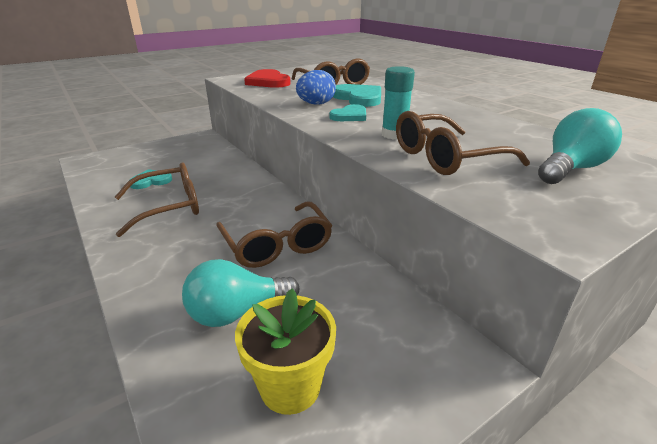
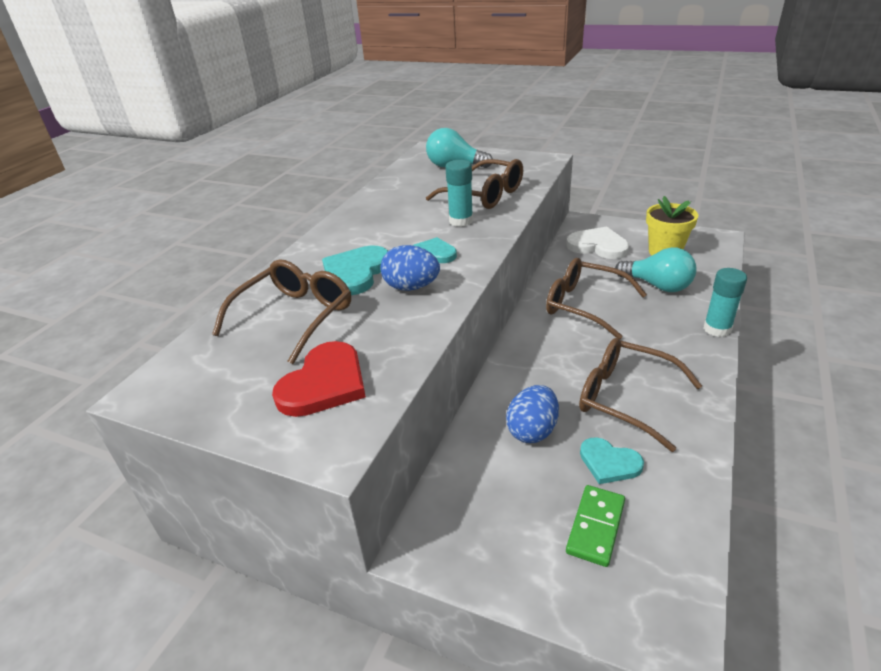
camera: 120 degrees left, 5 degrees up
(129, 297) = (717, 329): none -> turquoise glue stick
(138, 164) = (595, 527): none -> green domino
(206, 172) = (532, 430): none -> blue egg
(277, 245) = (584, 305): brown glasses -> brown glasses turned 90 degrees counterclockwise
(378, 326) = (598, 246): none -> white heart

